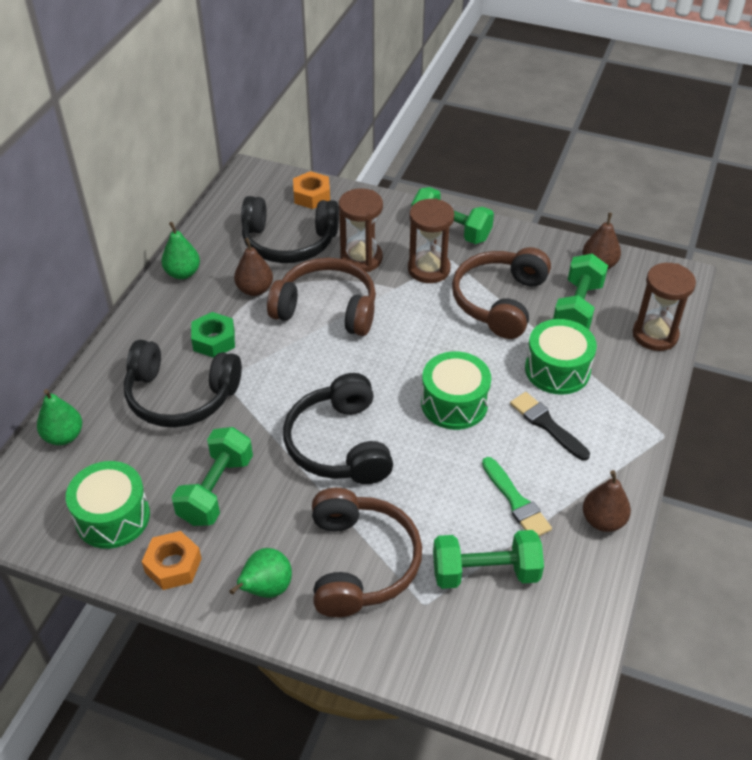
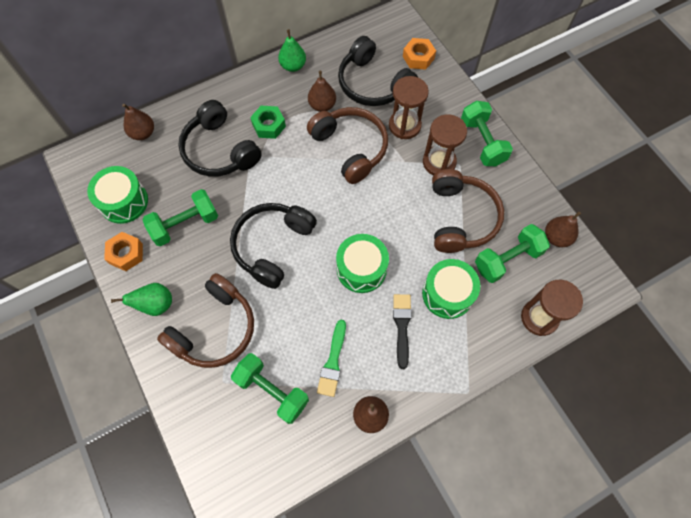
camera: 40 degrees right, 20 degrees up
(63, 436) = (143, 133): green pear -> brown pear
(499, 301) = (460, 218): brown headphones -> brown headphones turned 120 degrees clockwise

